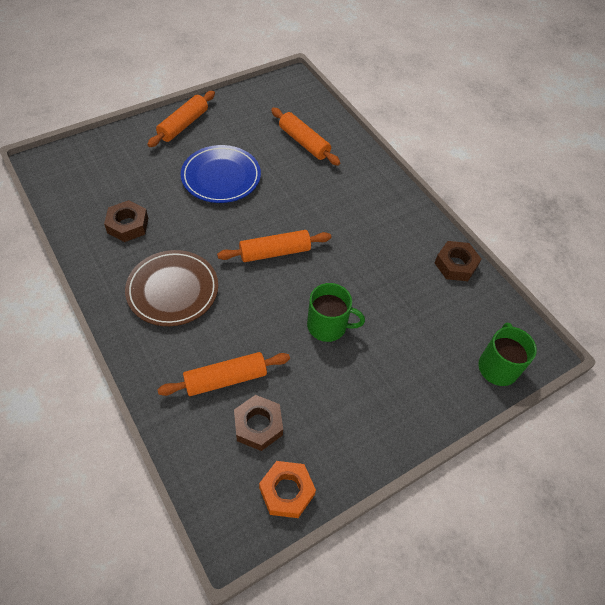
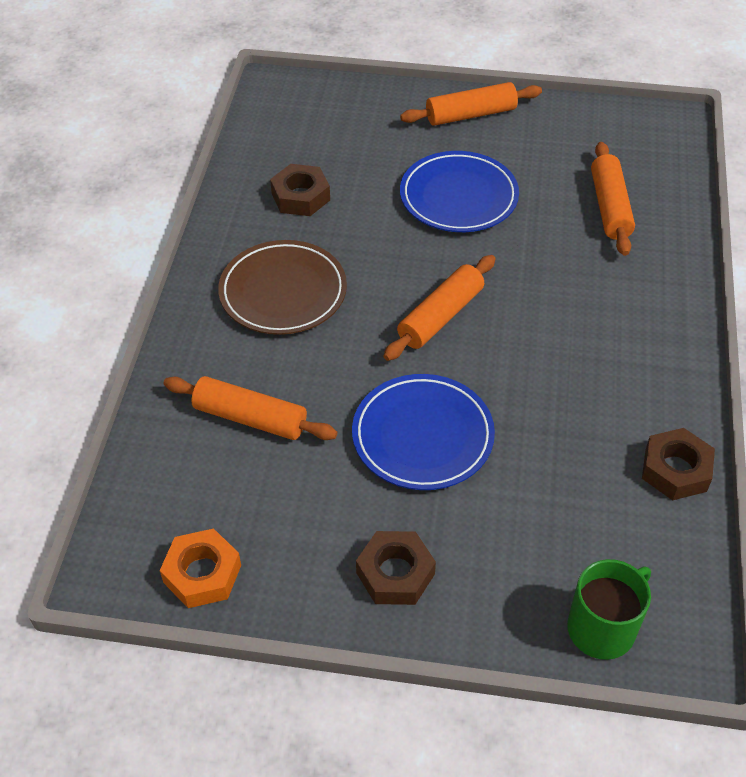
camera: 45 degrees right, 5 degrees down
(258, 425) = (238, 488): brown nut -> brown nut (395, 573)
(274, 252) = (440, 316): orange rolling pin -> orange rolling pin turned 75 degrees counterclockwise
(328, 326) = (422, 436): green mug -> blue plate

